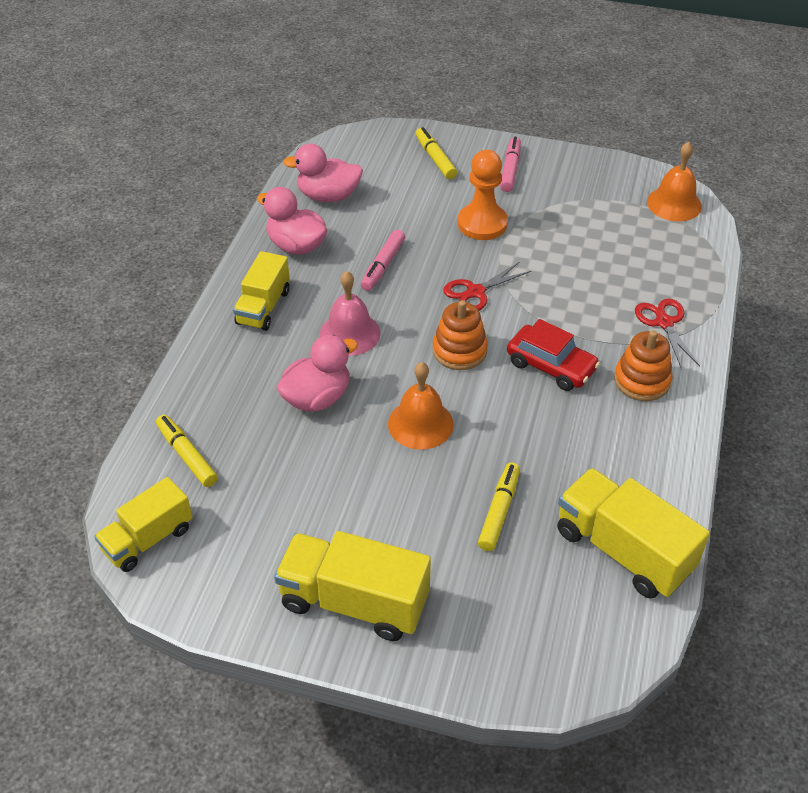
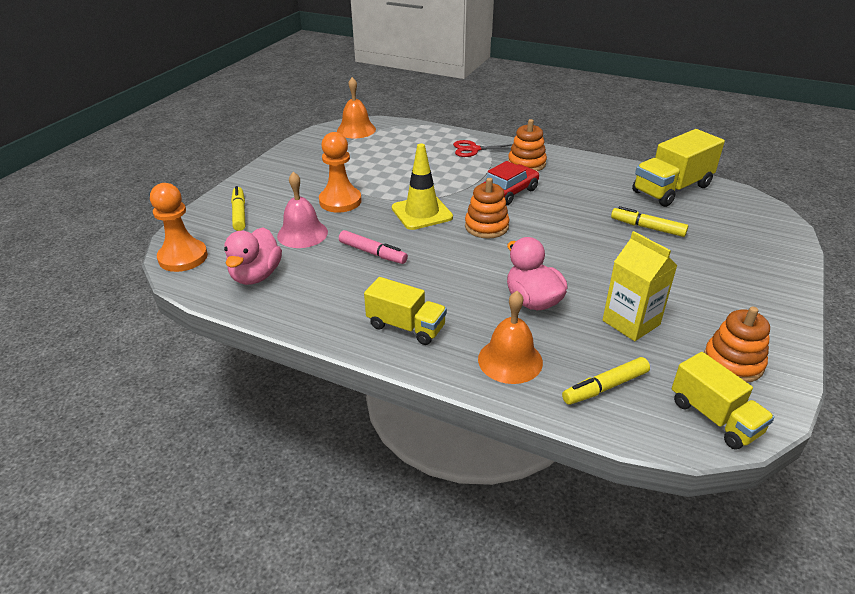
camera: 80 degrees left, 10 degrees down
(230, 567) = (733, 362): none -> orange stacking toy
(289, 481) = (631, 322): none -> yellow carton
(296, 246) = (322, 300): pink duck -> none
(349, 145) = (183, 257): none -> orange pawn
(350, 333) = (455, 277): pink bell -> pink bell (302, 234)
(354, 601) = (746, 297): yellow truck -> none
(420, 424) = (564, 251): orange bell -> orange bell (510, 360)
(435, 158) = (239, 213): yellow marker -> yellow marker turned 90 degrees clockwise
(475, 292) = (422, 213): red scissors -> yellow traffic cone
(510, 169) = (278, 182): pink marker -> none

